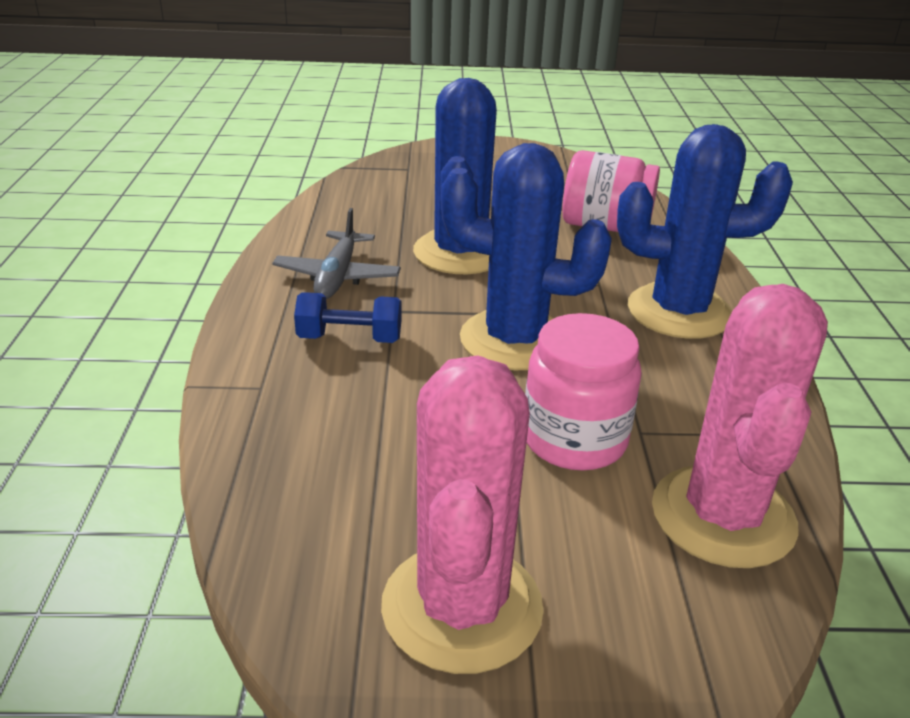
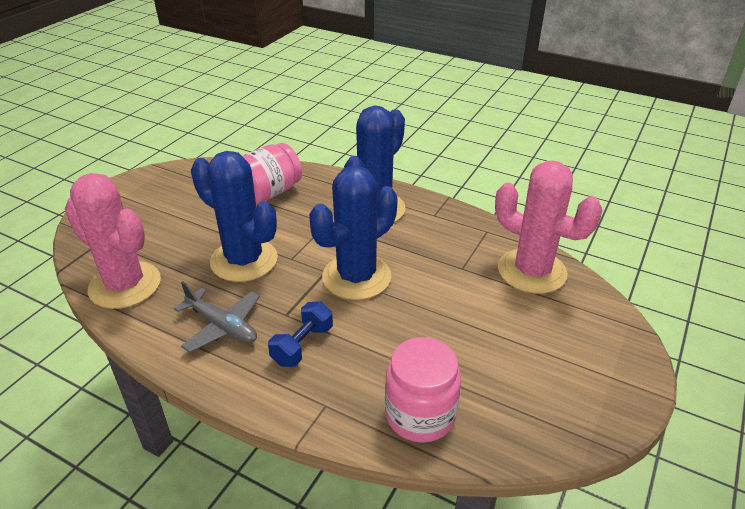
camera: 60 degrees left, 5 degrees up
(462, 607) = (552, 380): pink cactus -> pink cactus (125, 285)
(574, 439) = (455, 292): pink jar -> pink jar (420, 415)

